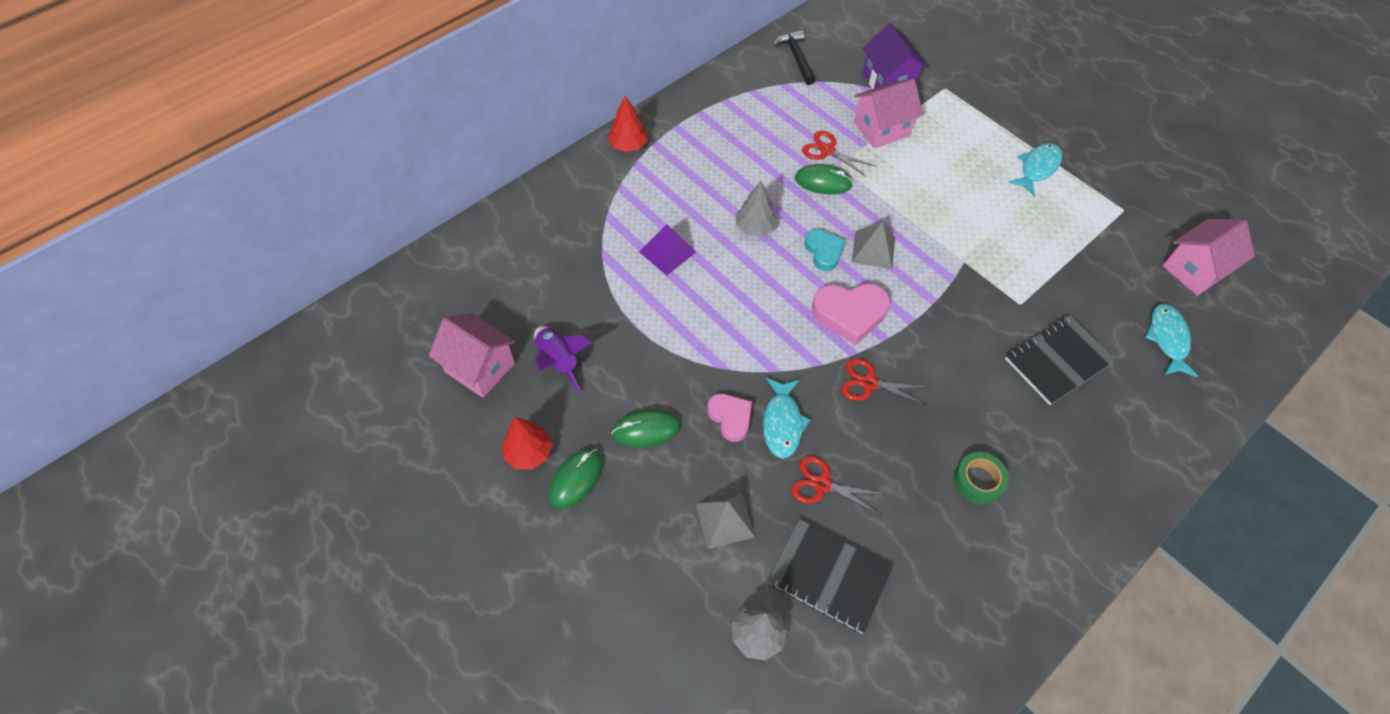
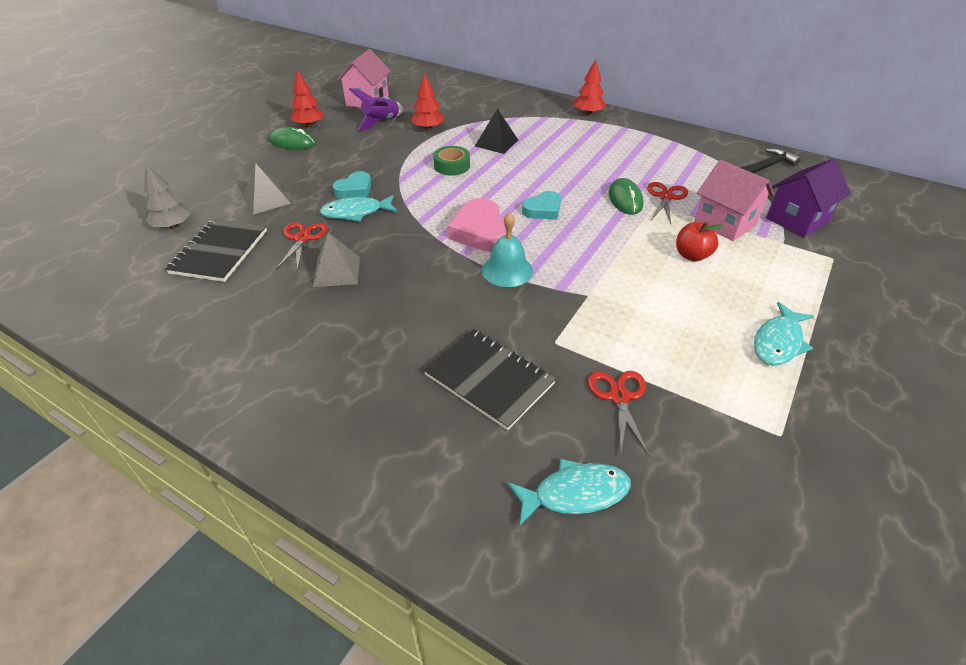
camera: 75 degrees right, 15 degrees down
(600, 312) = (428, 128): none -> red tree
(646, 430) = (335, 159): green mouse -> none
(667, 252) = (496, 143): purple pyramid -> black pyramid
(730, 418) = (354, 190): pink heart -> turquoise heart
(755, 228) = (546, 174): grey tree -> none
(869, 383) = (410, 251): red scissors -> red scissors (619, 397)
(873, 249) = (564, 236): grey pyramid -> grey pyramid (337, 271)
(918, 310) = (507, 270): none -> turquoise bell
(923, 171) = (692, 255): none -> red apple
(978, 481) = (319, 328): green tape -> green tape (452, 166)
(1037, 168) = (778, 342): turquoise fish -> turquoise fish turned 105 degrees clockwise
(1194, 270) = (726, 529): pink house -> none

